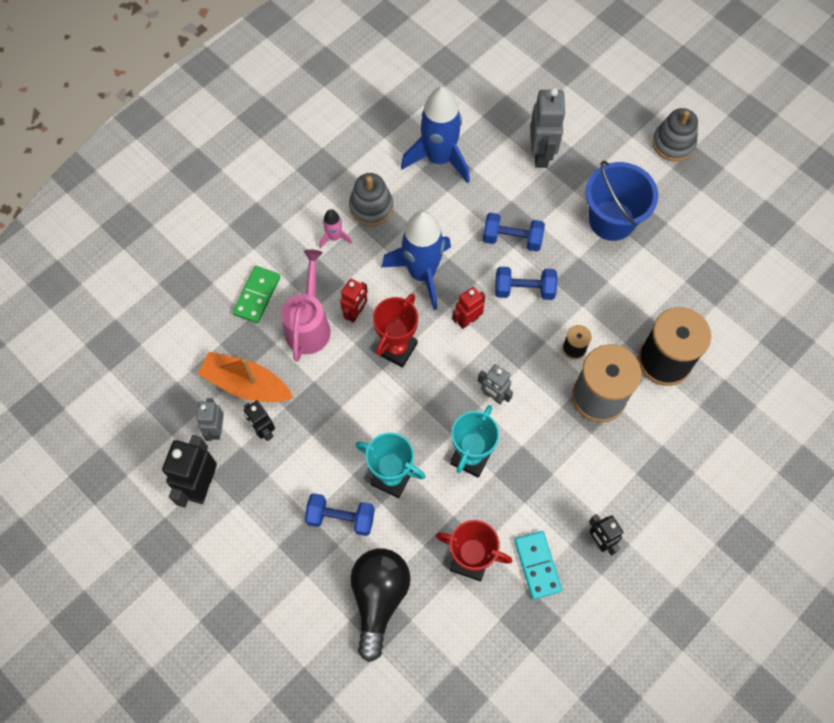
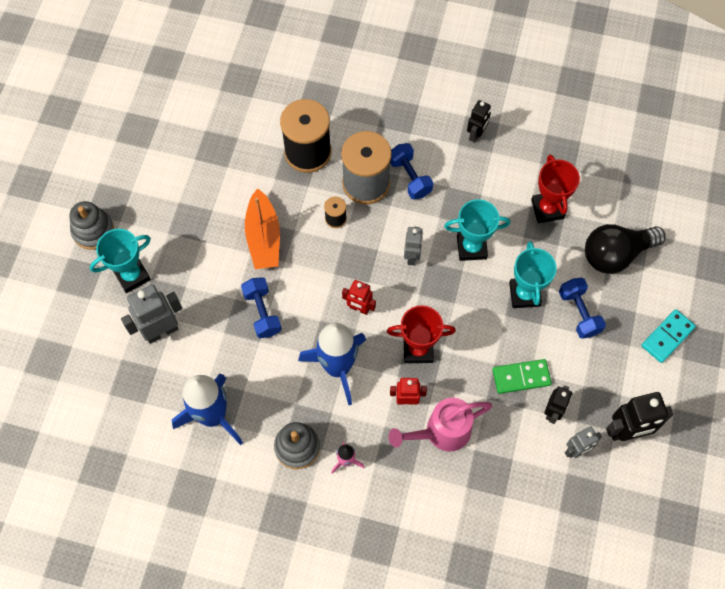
camera: 120 degrees left, 0 degrees up
(246, 384) = (525, 450): orange boat -> orange boat (263, 237)
(257, 295) = (442, 494): green domino -> green domino (521, 377)
(524, 289) = (305, 279): blue dumbbell -> blue dumbbell (410, 177)
(537, 565) = (520, 165): turquoise domino -> turquoise domino (667, 337)
(609, 154) = (132, 275): none -> turquoise trophy
(611, 220) = (200, 244): blue bucket -> none

